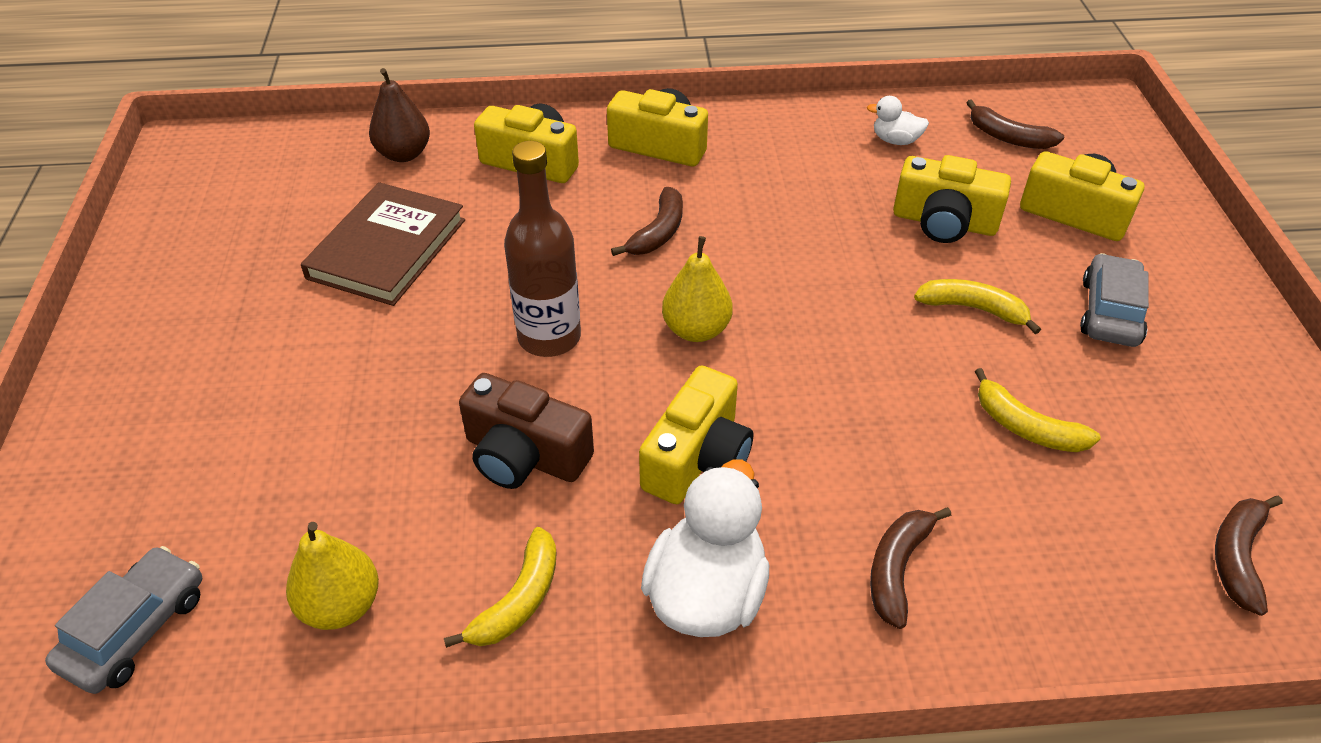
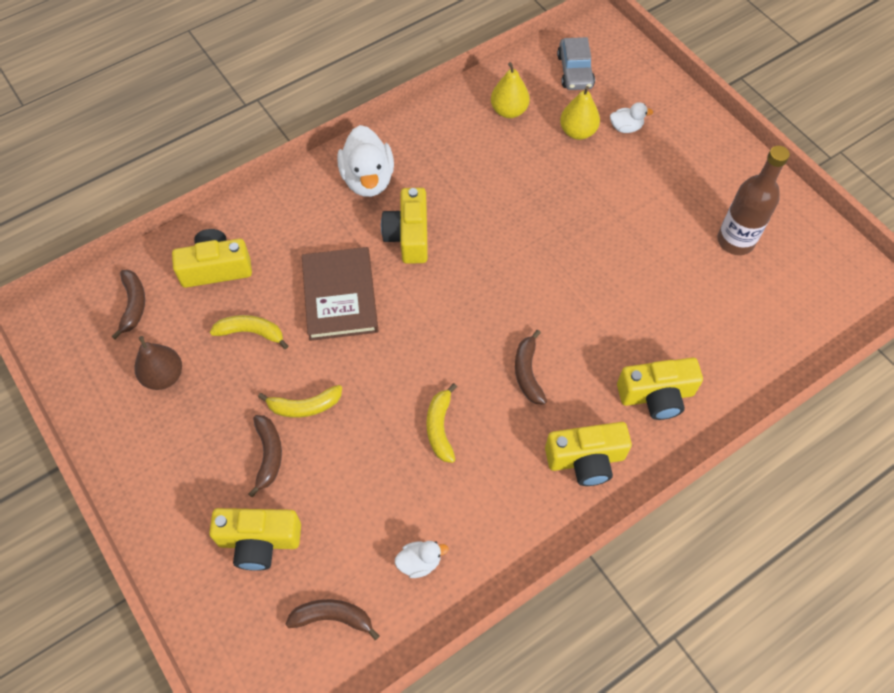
camera: 150 degrees right, 15 degrees up
(192, 468) = (626, 127): none -> white duck
(387, 249) = (671, 278): brown book -> brown book (340, 296)
(404, 154) = (742, 357): brown pear -> brown pear (164, 376)
(518, 600) = (442, 143): yellow banana -> yellow banana (440, 428)
(525, 455) = (489, 200): brown camera -> none
(549, 337) = (530, 266): brown bottle -> brown bottle (735, 241)
(696, 330) = (456, 310): yellow pear -> yellow pear (577, 132)
(897, 569) = (291, 227): brown banana -> brown banana (268, 455)
(944, 222) = (349, 481): yellow camera -> yellow camera (216, 268)
(1110, 312) = (218, 447): grey car -> none

